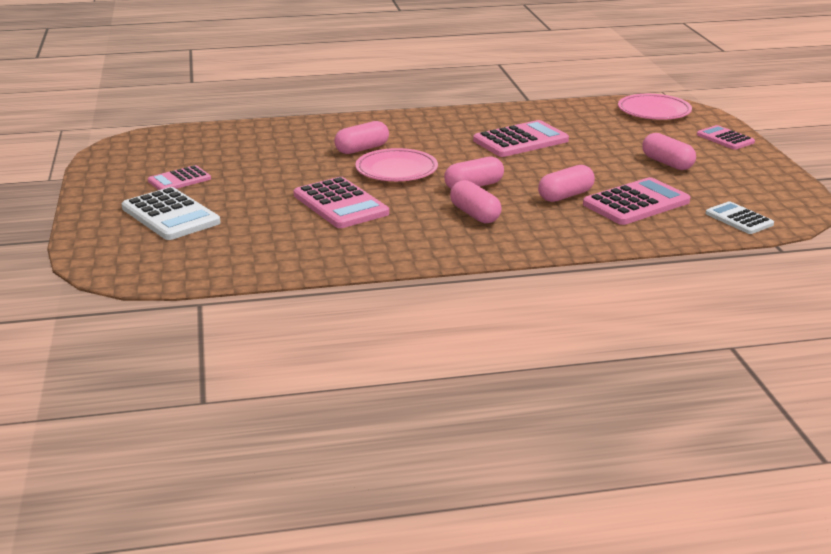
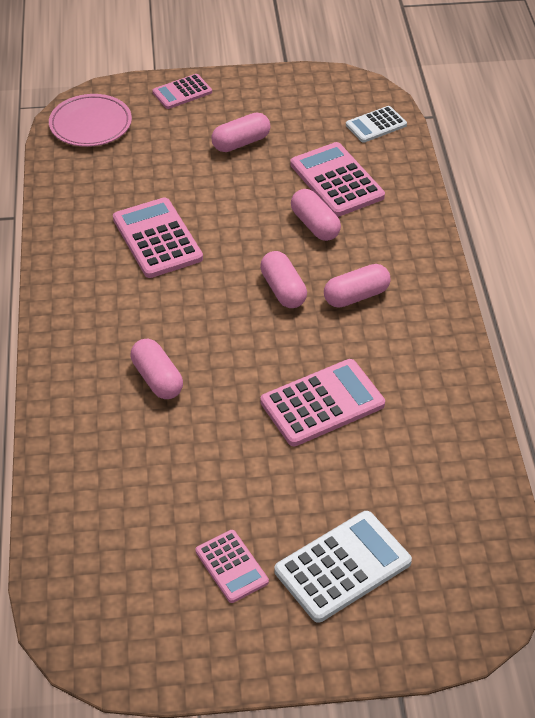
camera: 85 degrees left, 20 degrees up
(396, 170) = (229, 350): pink plate -> none

